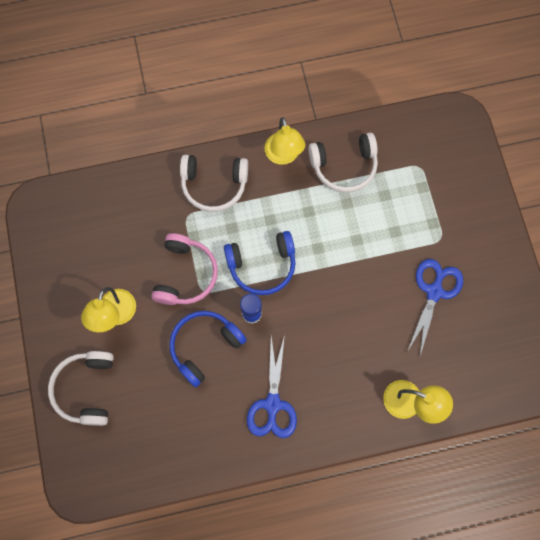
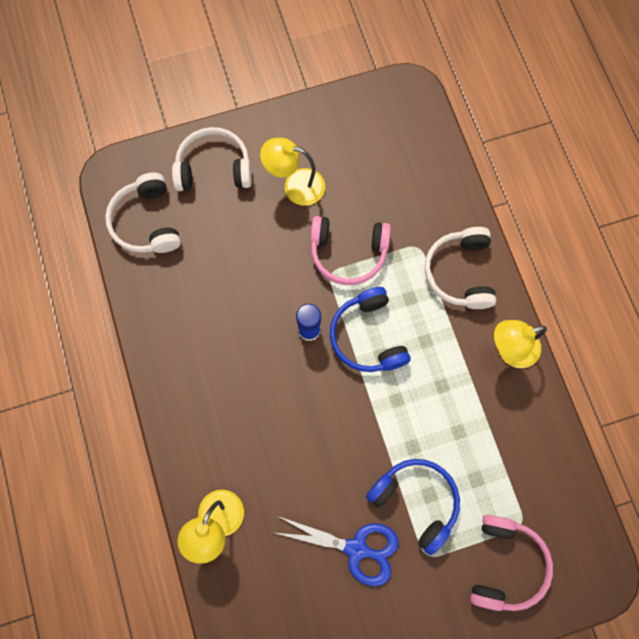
camera: 85 degrees right, 0 degrees up
(205, 346) = (267, 282): blue headphones -> blue headphones (415, 501)
(272, 404) = (208, 362): blue scissors -> none
(344, 166) = (507, 425): white headphones -> white headphones (147, 222)
(449, 183) = (505, 564): none -> pink headphones

